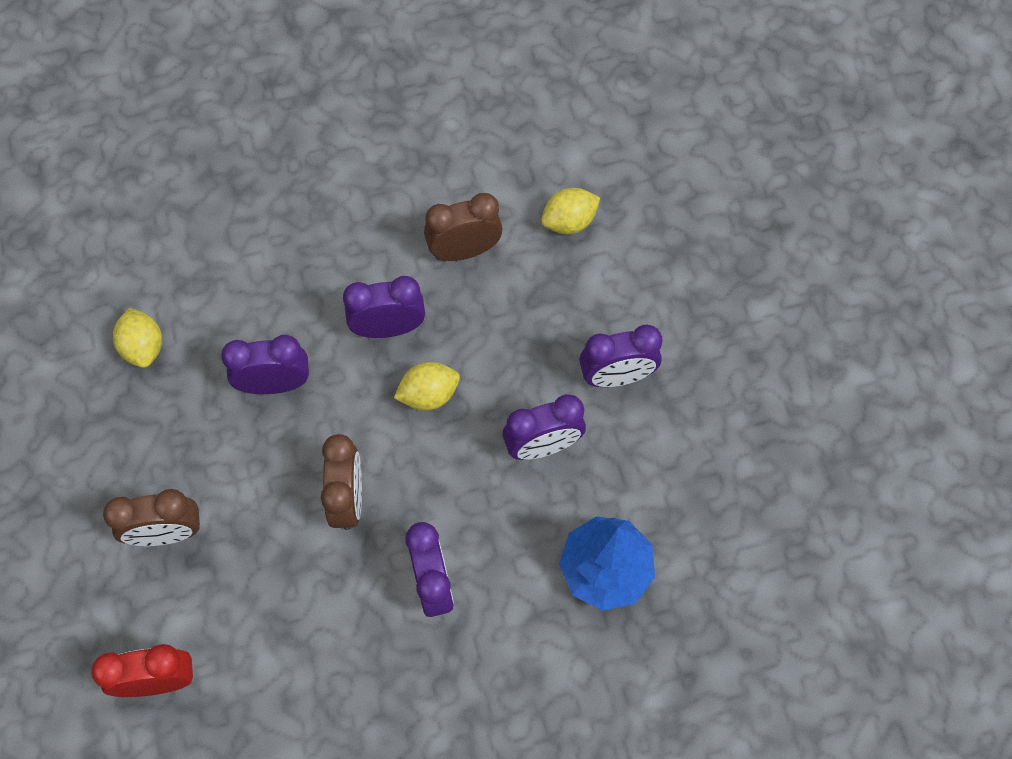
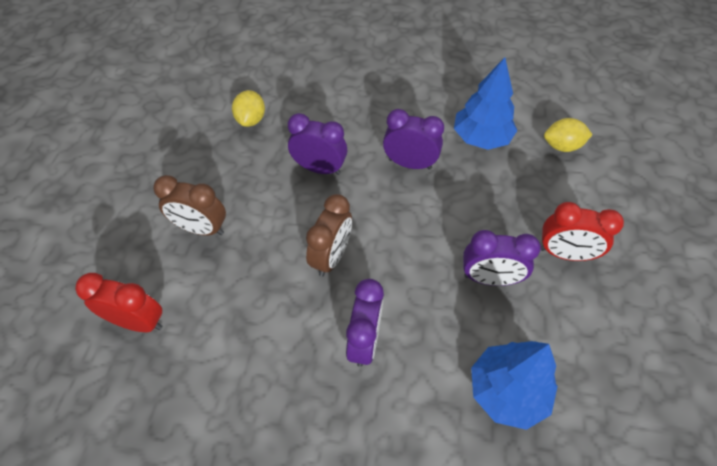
camera: 25 degrees right, 10 degrees down
(429, 395) = (419, 213): yellow lemon -> none
(464, 251) = (481, 138): brown clock -> blue tree
(616, 376) = (564, 253): purple clock -> red clock

